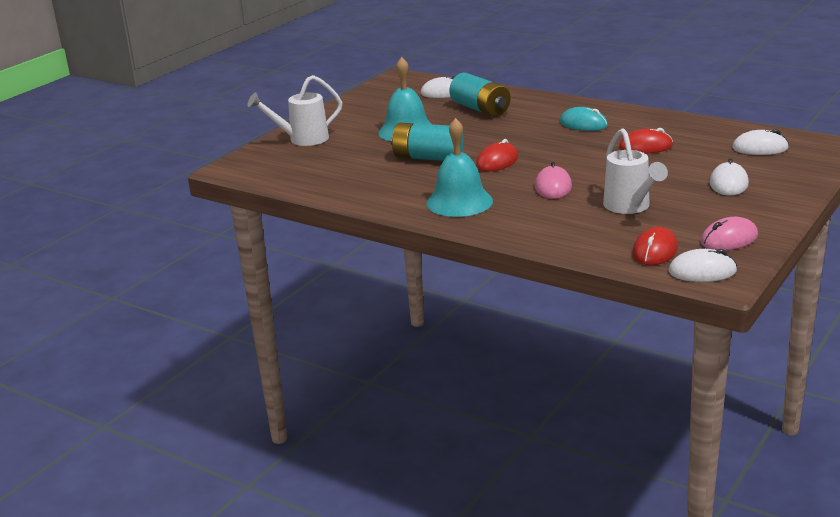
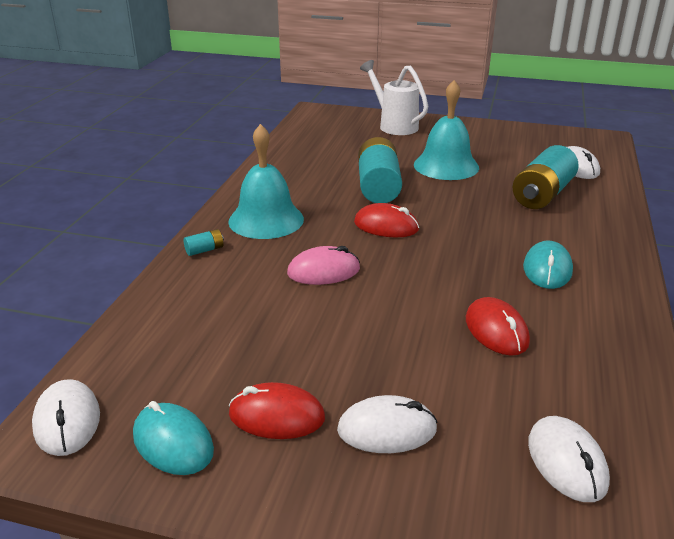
camera: 70 degrees right, 5 degrees up
(498, 226) = (204, 250): none -> turquoise battery
(630, 207) = (274, 337): white watering can -> none
(654, 251) = (136, 371): red mouse -> red mouse (276, 416)
(729, 239) = (173, 442): pink mouse -> turquoise mouse

